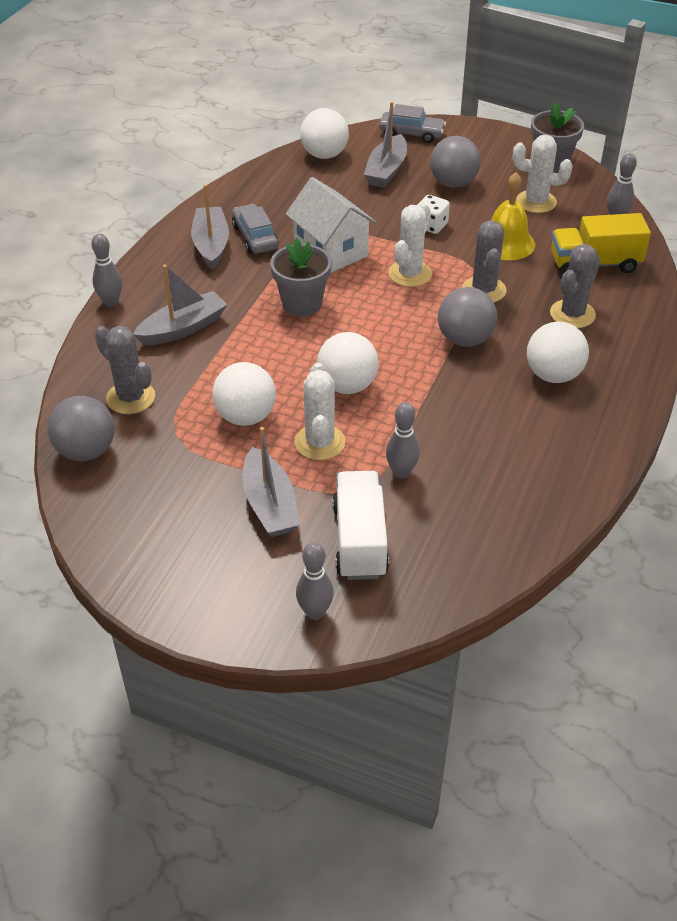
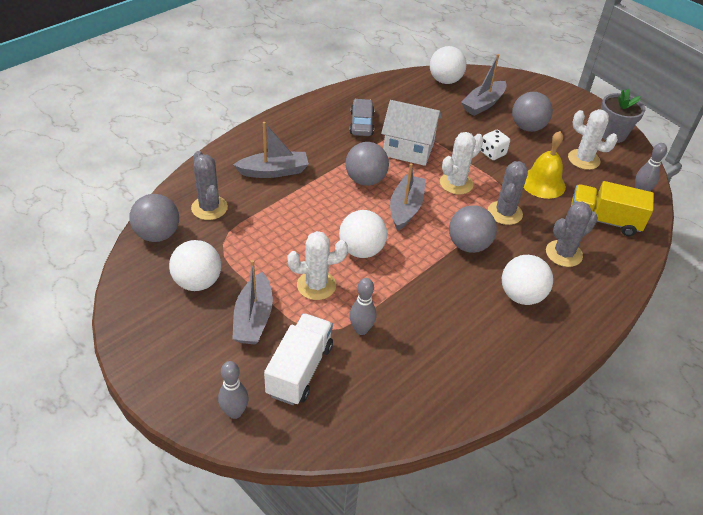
camera: 20 degrees right, 0 degrees up
(111, 302) = (238, 138): grey bowling pin -> none
(211, 245) = (328, 120): grey boat -> grey boat (405, 208)
(246, 416) = (277, 248): white ball -> white ball (198, 282)
(302, 303) = (365, 180): grey flower pot -> grey ball
(320, 442) = (316, 285): white cactus -> white cactus turned 60 degrees clockwise
(330, 251) = (408, 149): white house -> white house turned 60 degrees counterclockwise
(411, 134) = (517, 83): grey car -> none

